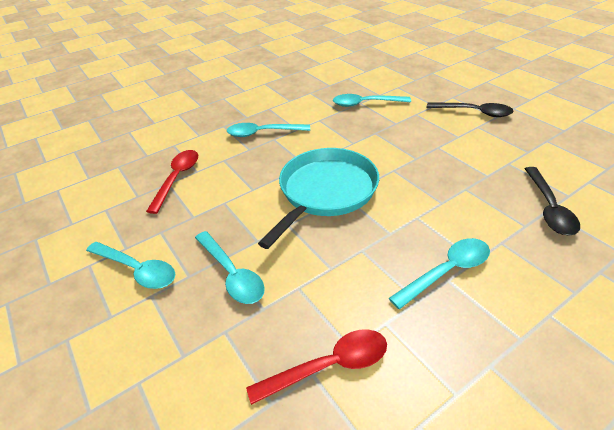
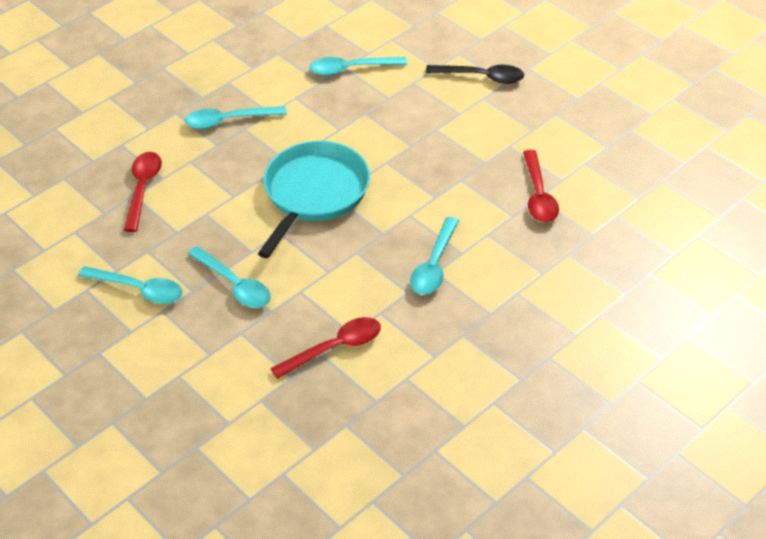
camera: 10 degrees left, 5 degrees up
(446, 271) = (434, 265): turquoise spoon -> turquoise spoon turned 150 degrees clockwise
(549, 208) = (538, 195): black spoon -> red spoon

